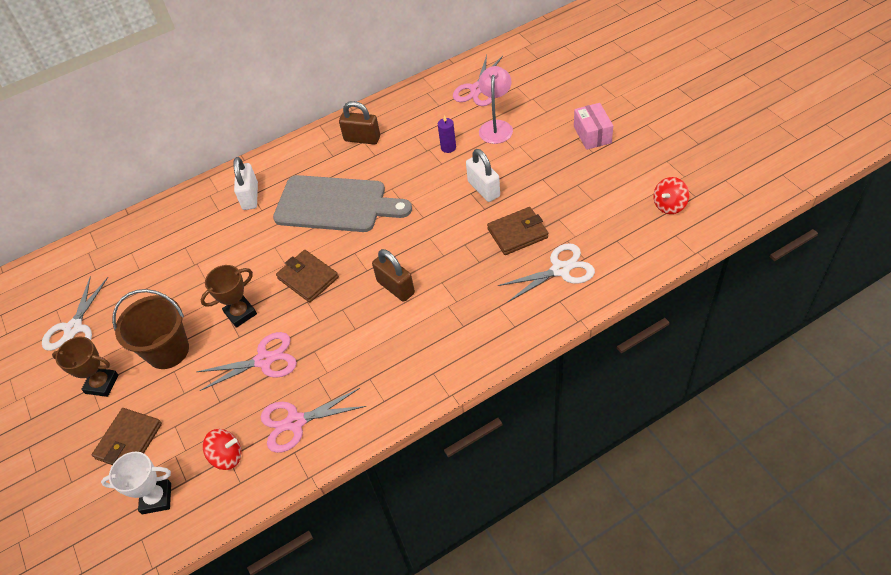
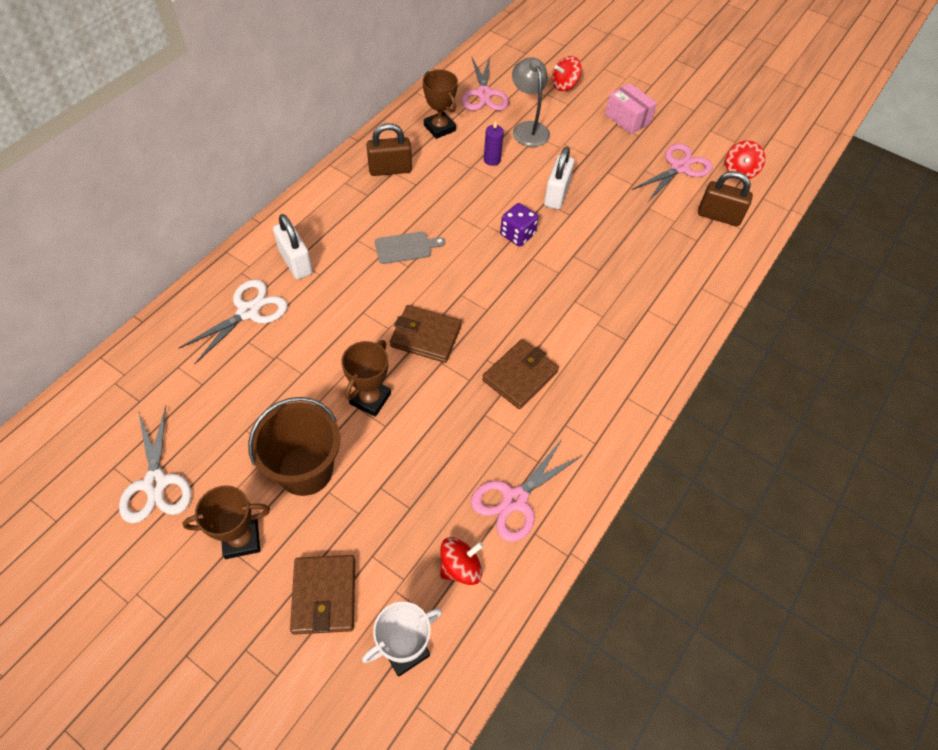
camera: 35 degrees left, 5 degrees up
(264, 360) = (433, 443): pink scissors -> pink scissors (679, 167)
(336, 204) = (406, 247): grey cutting board -> grey cutting board, size x0.43
(396, 287) = (530, 319): brown padlock -> brown padlock (719, 216)
(422, 112) = (439, 128): none -> brown trophy
(429, 215) = (517, 235): none -> purple dice
(483, 189) = (556, 195): white padlock -> white padlock turned 75 degrees clockwise
(496, 126) = (528, 128): pink lamp -> grey lamp
(517, 233) = (619, 231): brown wallet -> brown wallet (520, 376)
(553, 93) = (564, 85): none -> red spinning top
(560, 270) = (682, 257): white scissors -> white scissors (248, 311)

